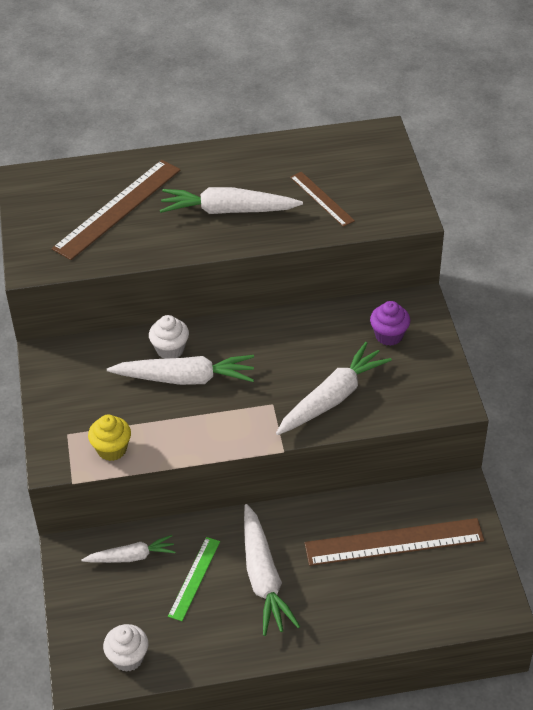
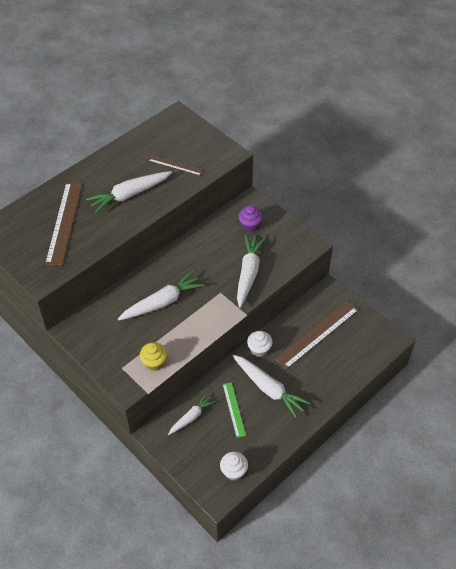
camera: 35 degrees left, 5 degrees up
(170, 349) = (140, 290): white cupcake -> white cupcake (259, 349)

